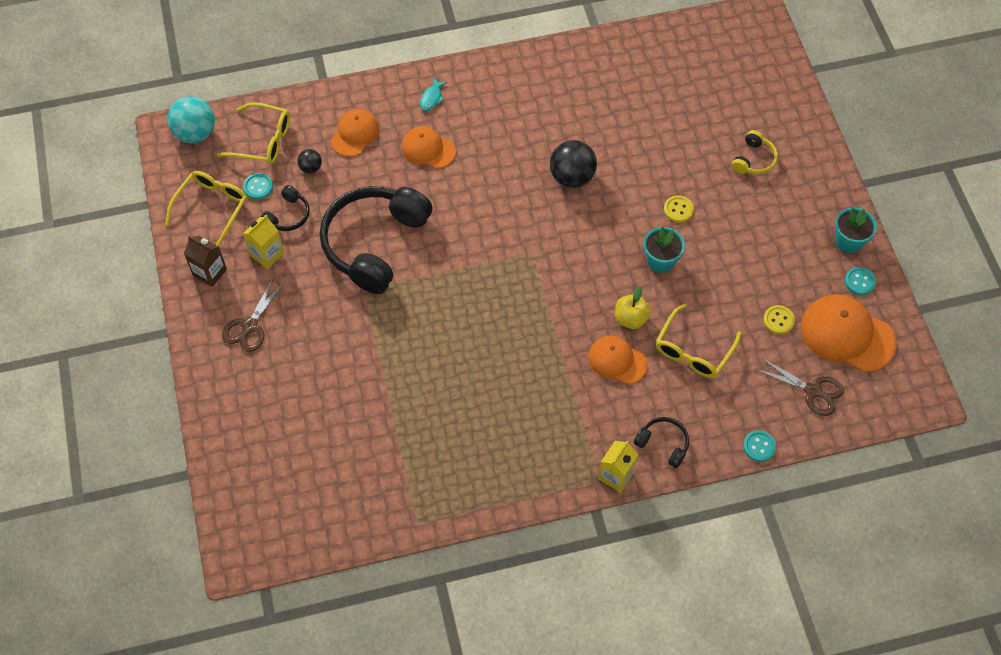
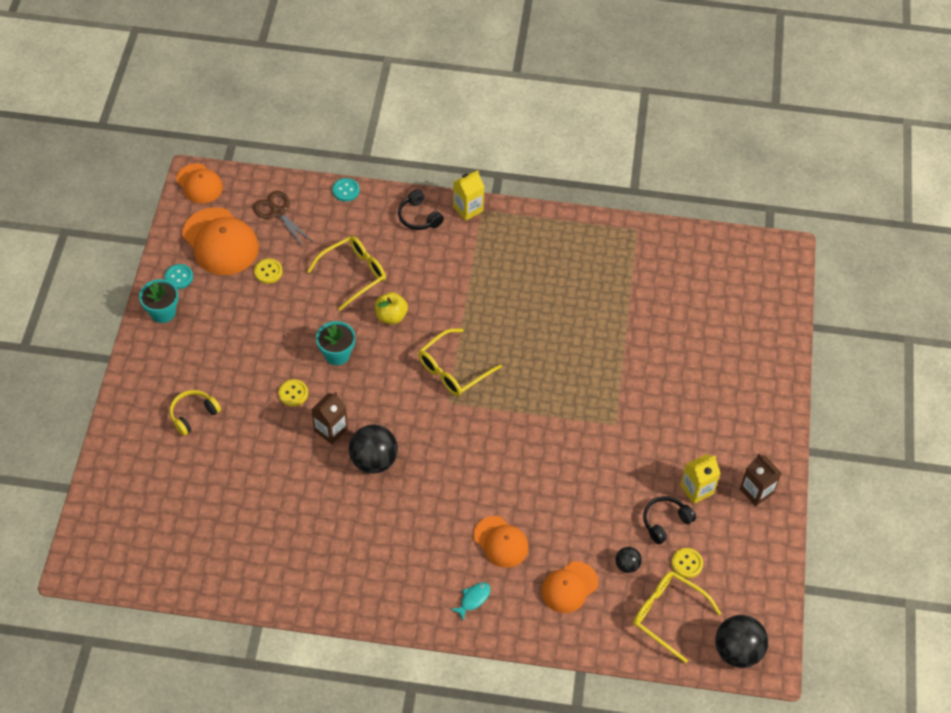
camera: 160 degrees left, 5 degrees down
(196, 133) = (737, 651): turquoise ball -> black ball
(212, 208) = (739, 557): yellow glasses -> yellow glasses (453, 369)
(249, 326) = (731, 427): brown scissors -> none
(258, 187) = (687, 563): turquoise button -> yellow button
(374, 243) = (590, 463): black headphones -> none
(617, 360) = (421, 288): orange cap -> orange cap (199, 184)
(625, 190) = (331, 430): none -> brown carton

